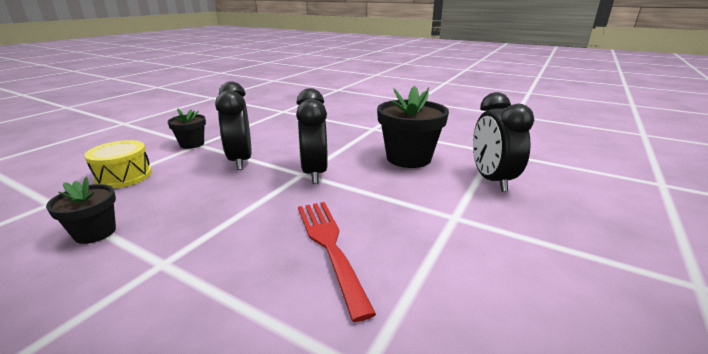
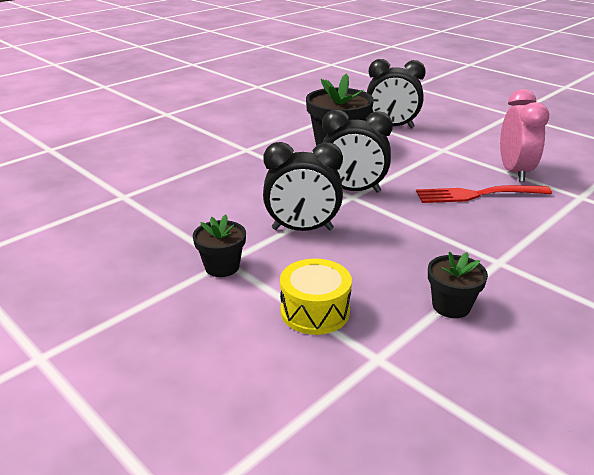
camera: 75 degrees left, 5 degrees up
(423, 282) = (514, 172): none -> pink clock

